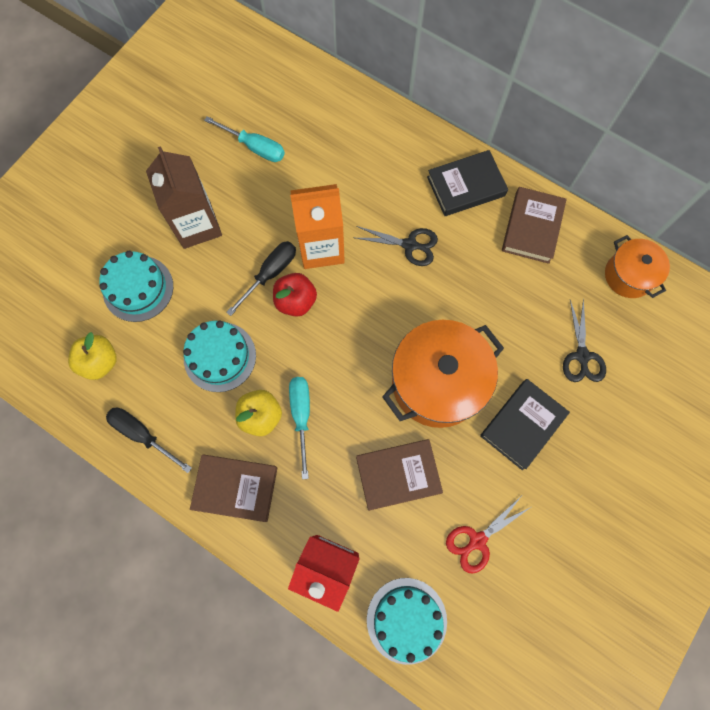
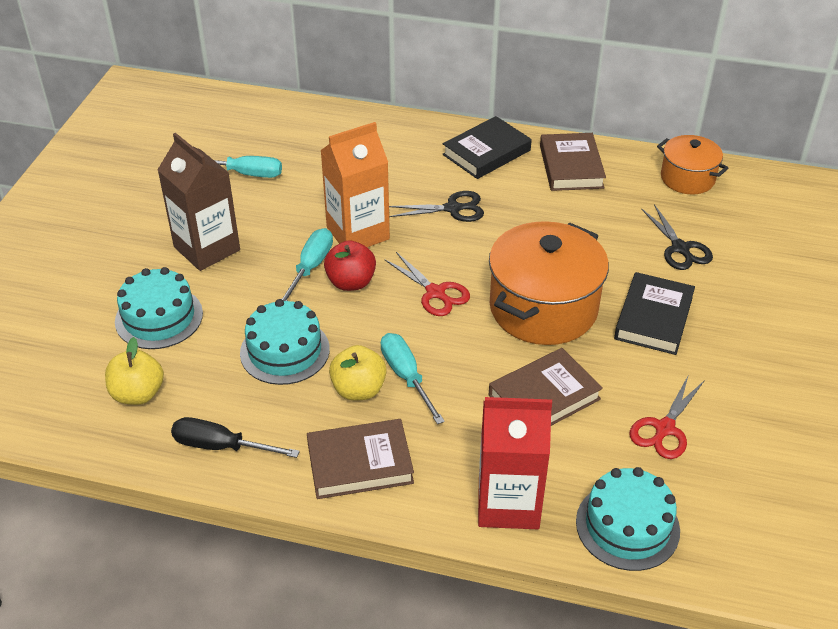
camera: 20 degrees left, 30 degrees down
(270, 274) = (310, 267): black screwdriver -> turquoise screwdriver
(358, 335) = (435, 292): none -> red scissors

